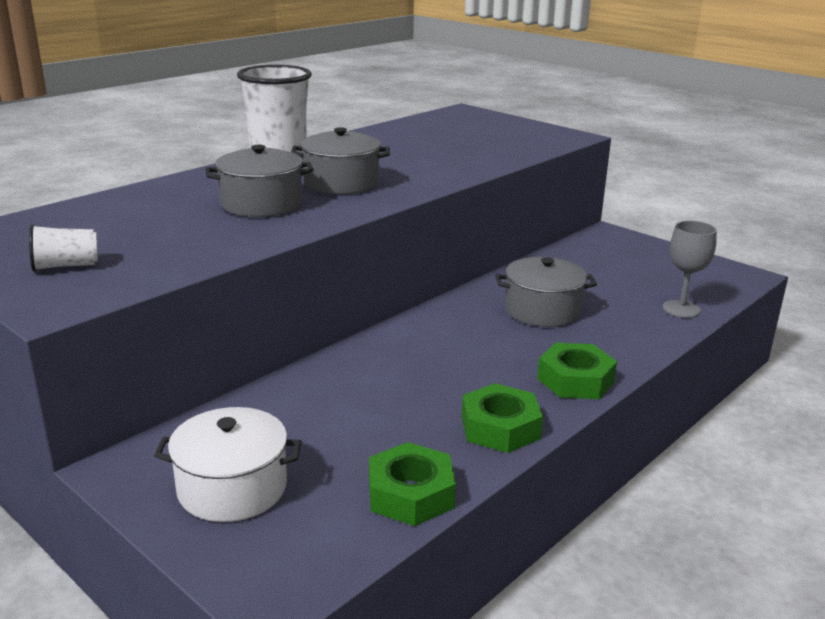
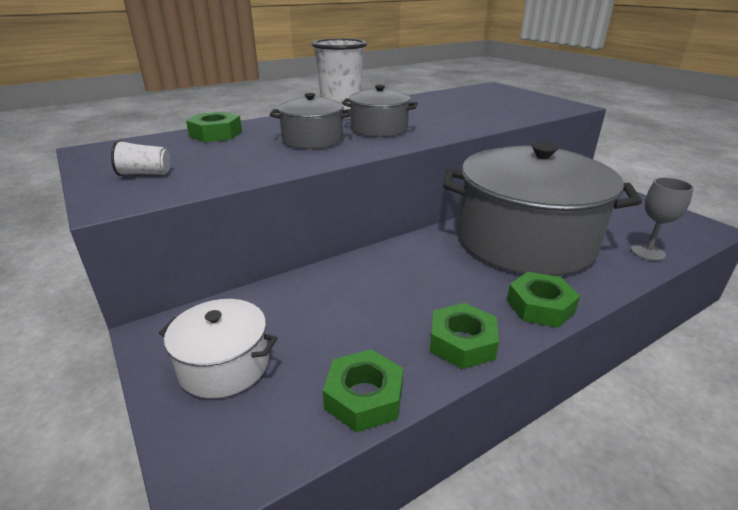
camera: 15 degrees right, 5 degrees up
(120, 204) = (216, 134): none -> green nut
(542, 310) = (525, 241): grey pot -> grey pot, size x2.21

